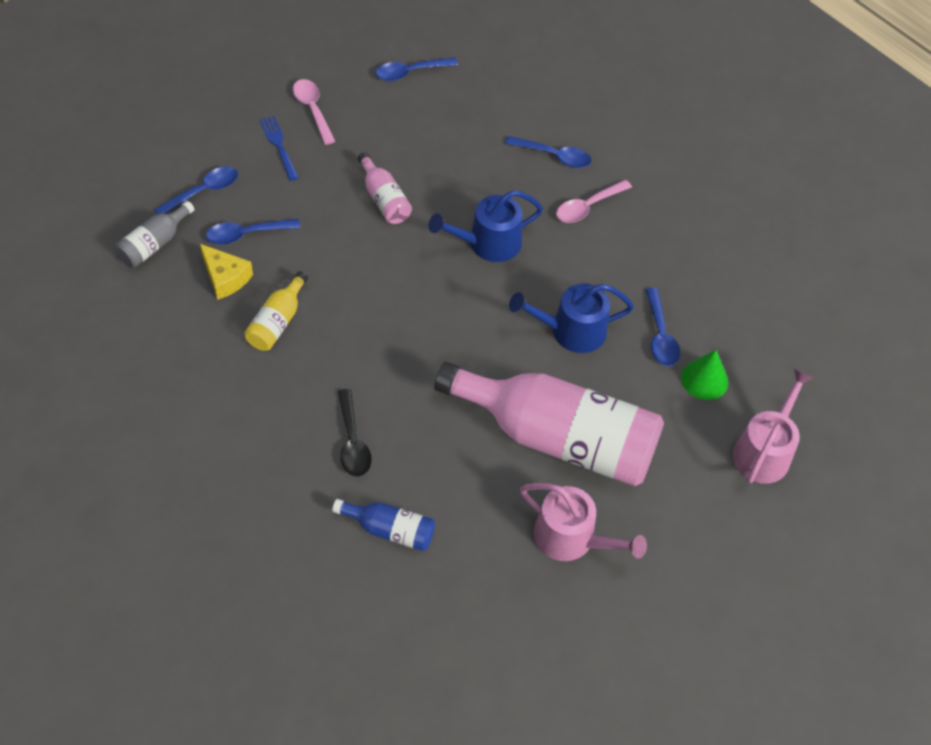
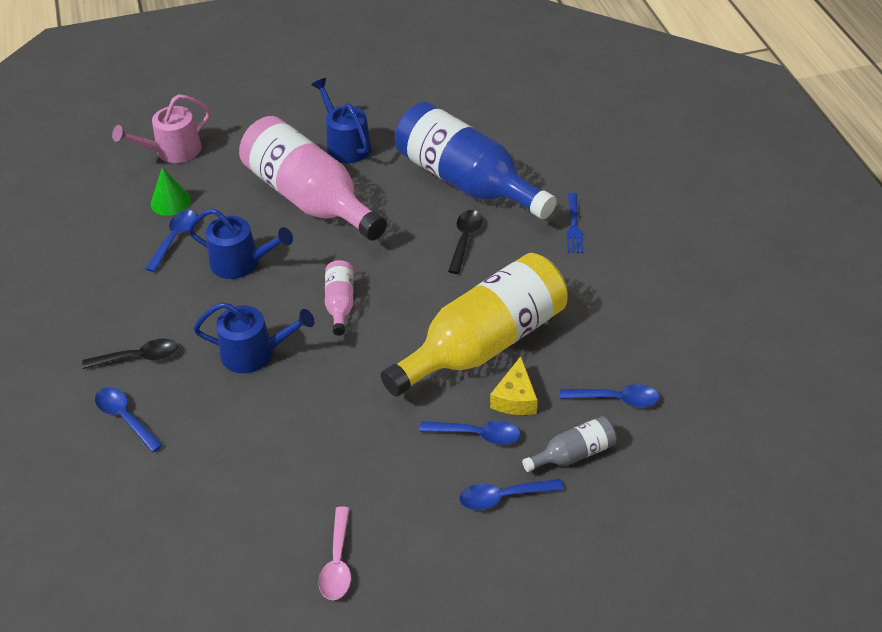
camera: 150 degrees left, 10 degrees down
(225, 278) = (515, 398): yellow cheese -> yellow cheese turned 150 degrees counterclockwise
(277, 322) = (483, 344): yellow bottle -> yellow bottle, size x2.31
(279, 145) = (398, 527): blue fork -> blue fork (574, 226)
(384, 199) = (323, 428): pink bottle -> pink bottle (340, 304)
(390, 530) = (466, 182): blue bottle -> blue bottle, size x2.31
(410, 72) = (197, 576): blue spoon -> blue spoon (616, 399)
(571, 538) = (346, 145): pink watering can -> blue watering can
(587, 207) = (138, 357): pink spoon -> black spoon

